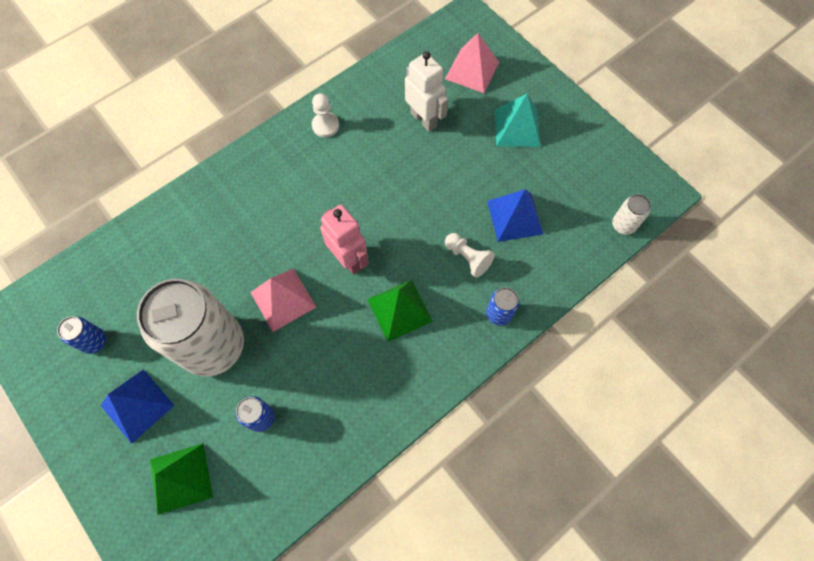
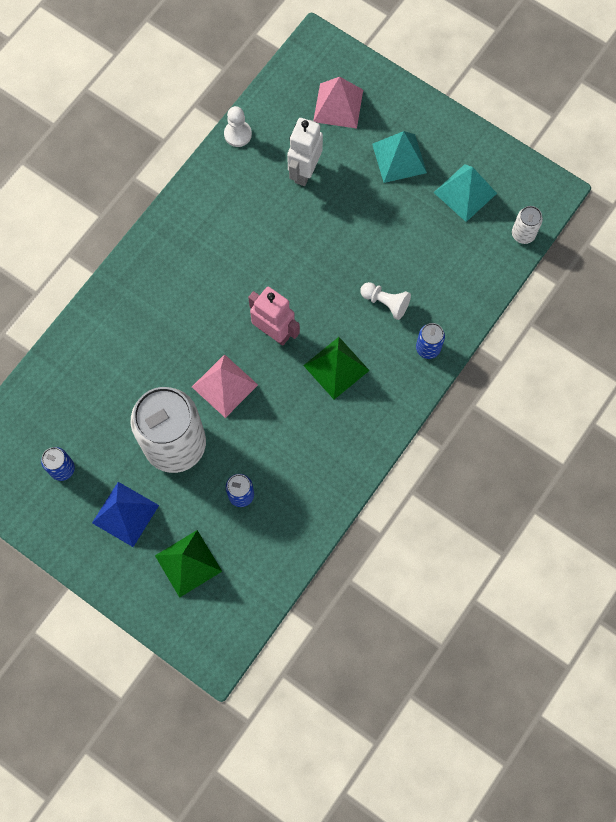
camera: 15 degrees left, 5 degrees up
(325, 125) = (208, 202): white pawn -> white pawn (238, 134)
(424, 119) = (304, 171): white robot -> white robot turned 105 degrees counterclockwise
(514, 217) = (419, 251): blue pyramid -> none
(573, 173) = (465, 193): none -> turquoise pyramid

